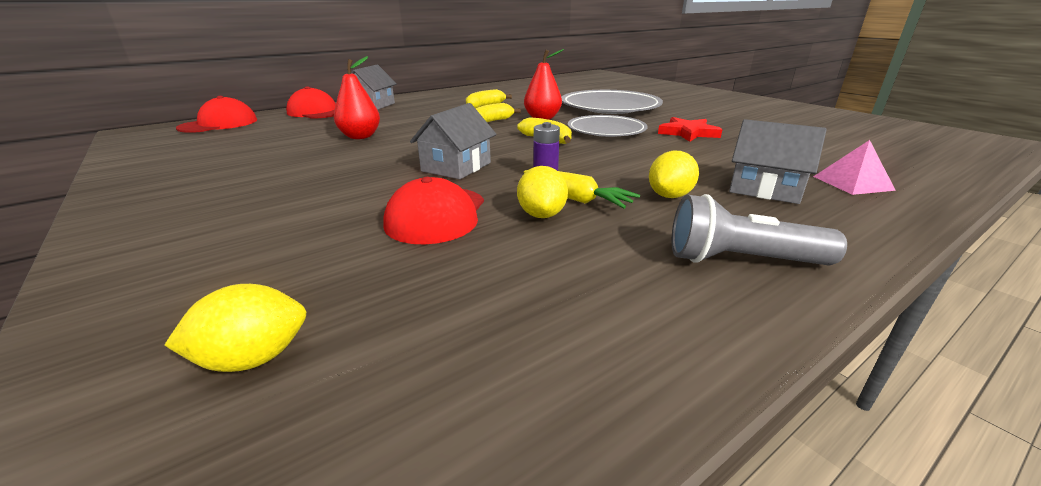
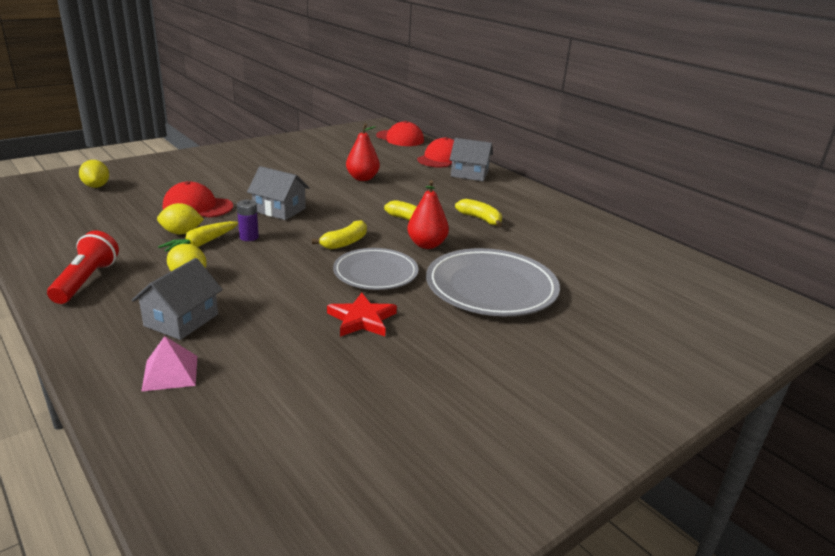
camera: 85 degrees right, 0 degrees up
(740, 260) = (86, 281): grey flashlight -> red flashlight

